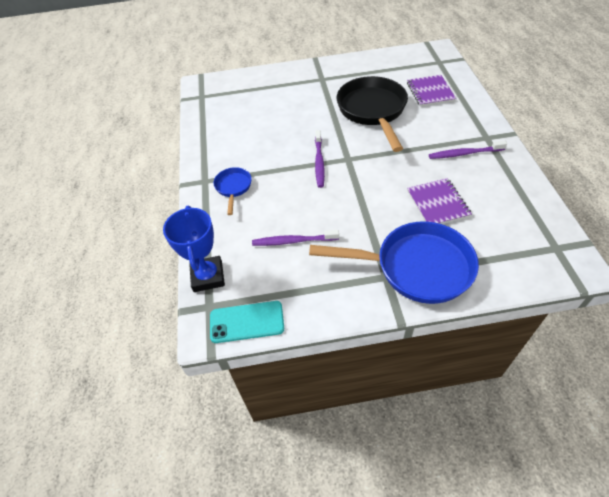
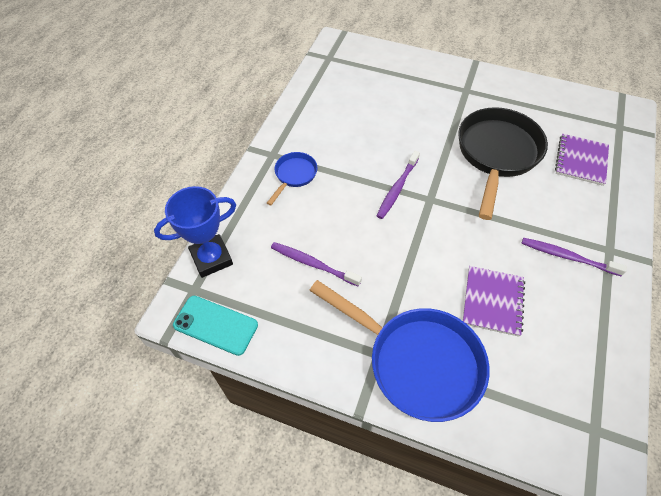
camera: 25 degrees right, 5 degrees up
(208, 276) = (211, 258): blue trophy -> blue trophy turned 45 degrees clockwise

